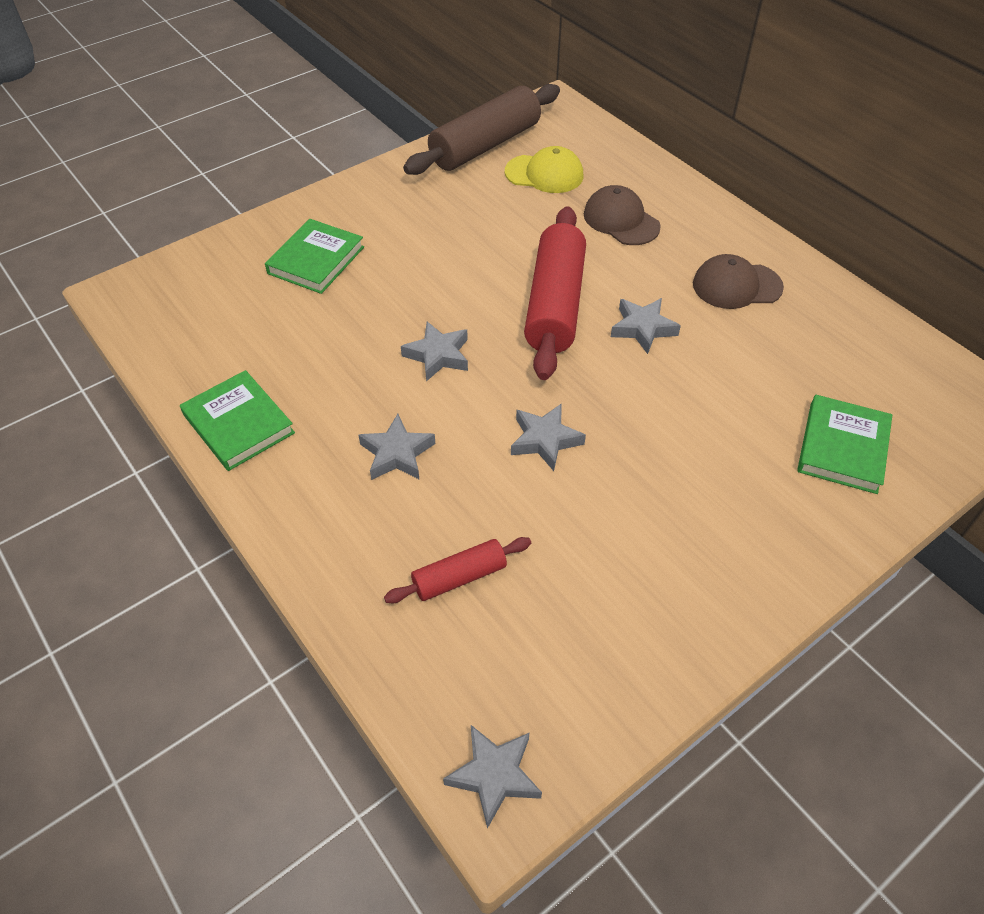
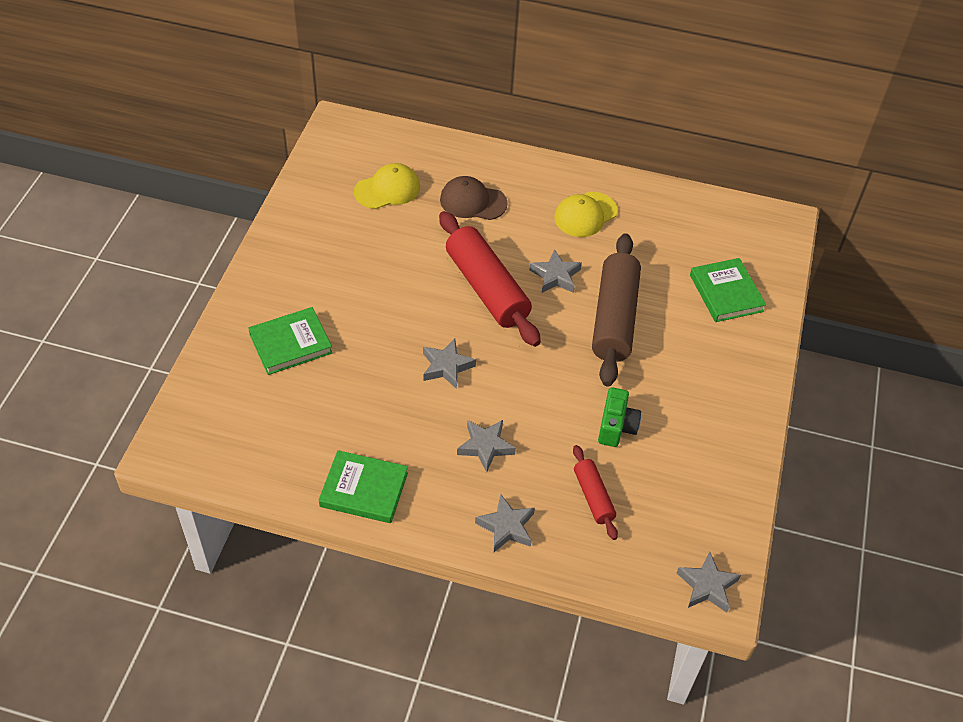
camera: 40 degrees left, 0 degrees up
(316, 260) = (290, 343): green book -> green book turned 75 degrees clockwise
(459, 577) = (593, 497): red rolling pin -> red rolling pin turned 45 degrees counterclockwise
(485, 145) = (321, 185): brown rolling pin -> brown rolling pin (614, 318)
(545, 440) = (564, 385): grey star -> grey star (506, 527)
(561, 518) = (616, 427): none -> green camera
(736, 286) = (585, 215): brown cap -> yellow cap

